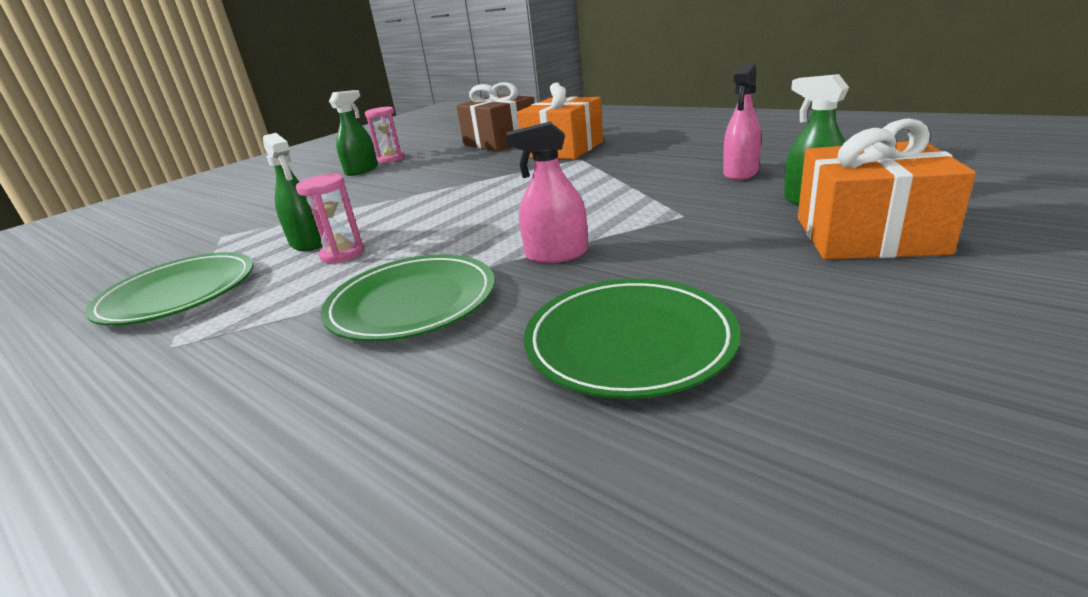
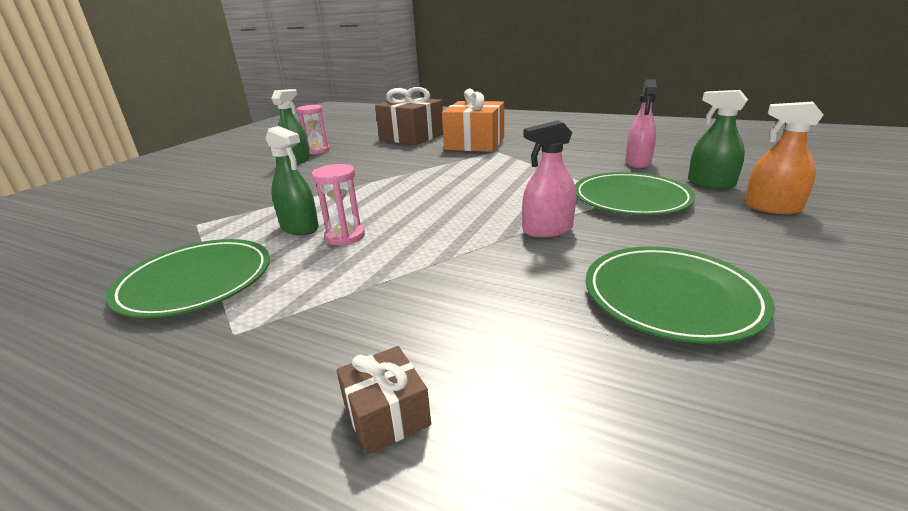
camera: 15 degrees left, 0 degrees up
(235, 437) = (386, 415): none -> brown gift
(412, 303) = (453, 276): green plate -> green plate (631, 199)
(868, 235) = (772, 208): orange gift -> orange spray bottle

